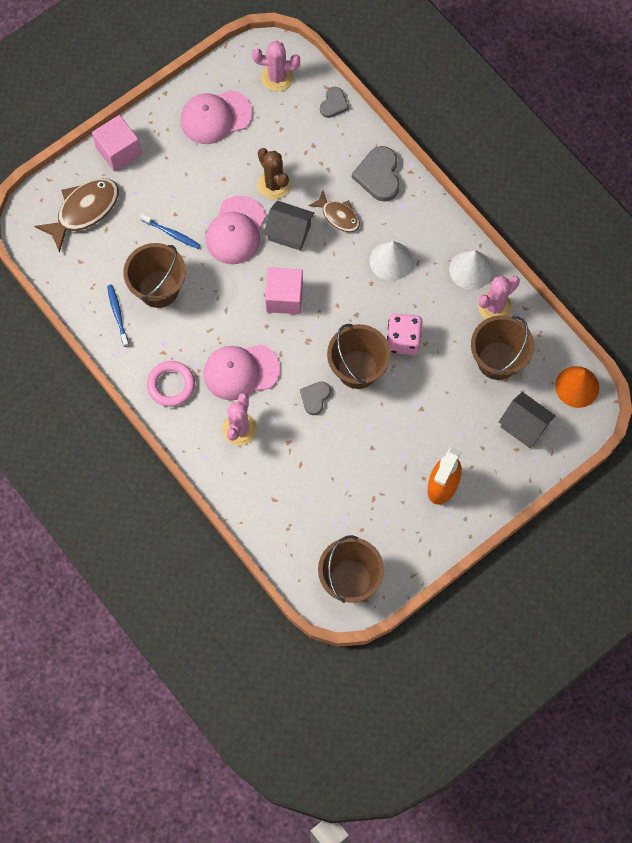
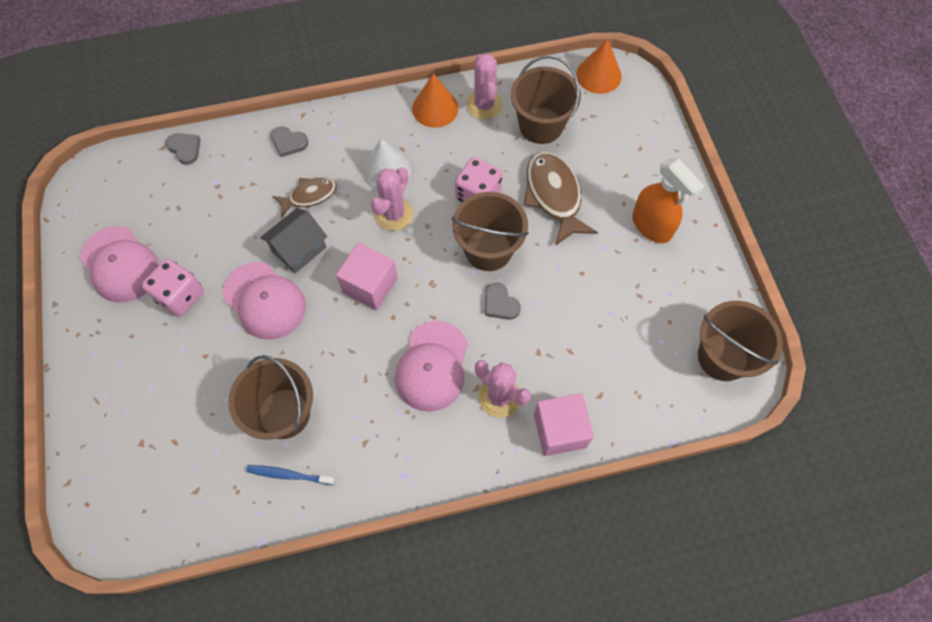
camera: 65 degrees left, 5 degrees down
(84, 211) = (135, 458): brown fish -> brown fish (554, 196)
(118, 151) = (87, 384): pink cube -> pink cube (560, 430)
(171, 385) = (409, 450): pink ring -> none
(172, 234) = (226, 369): blue toothbrush -> none
(211, 172) = (180, 296): none -> pink dice
(215, 117) = (120, 264): pink cap -> pink cap turned 45 degrees counterclockwise
(274, 184) = (236, 240): brown cactus -> none
(277, 77) = (118, 187): pink cactus -> pink cactus (394, 214)
(378, 175) = (289, 142): grey heart -> grey heart, size x0.60
(470, 269) = (435, 108): white cone -> orange cone
(524, 425) = (618, 132): grey house -> none

